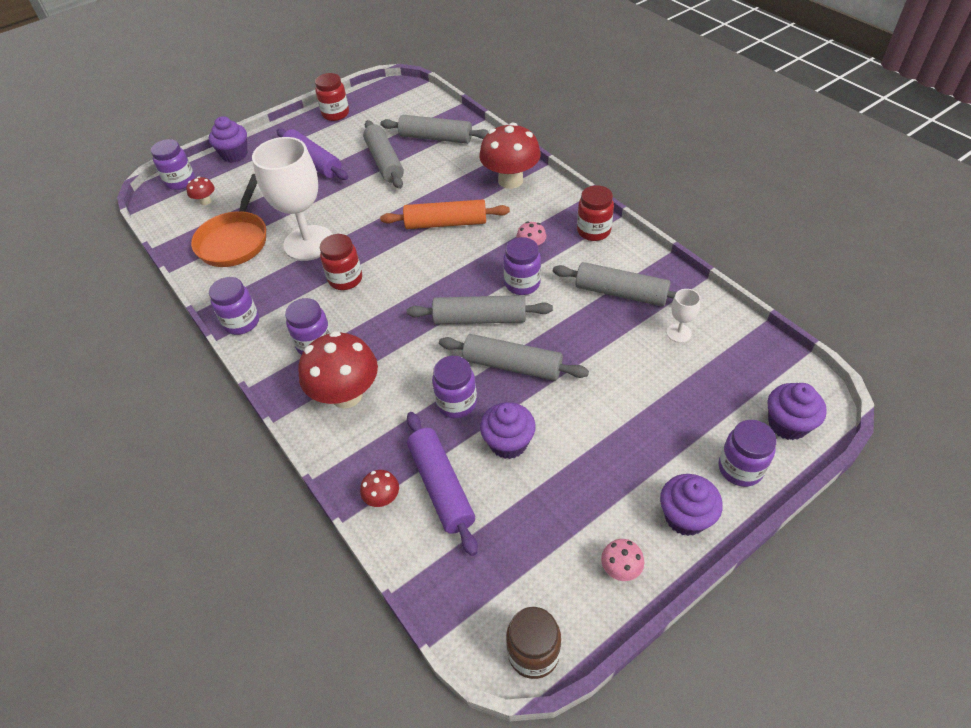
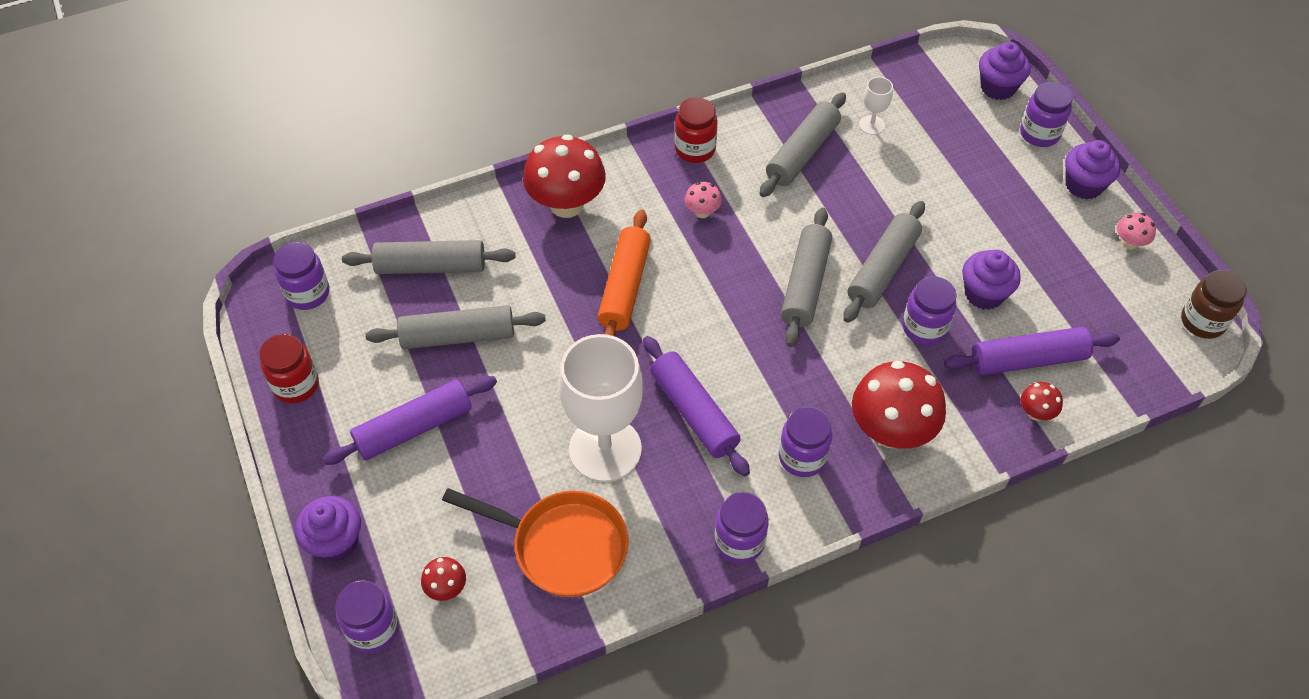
camera: 80 degrees left, 5 degrees up
(345, 279) = (694, 412): red jar -> purple rolling pin
(436, 138) = (431, 267): grey rolling pin -> grey rolling pin turned 60 degrees clockwise
(522, 284) = (761, 233): purple jar -> purple jar (308, 293)

